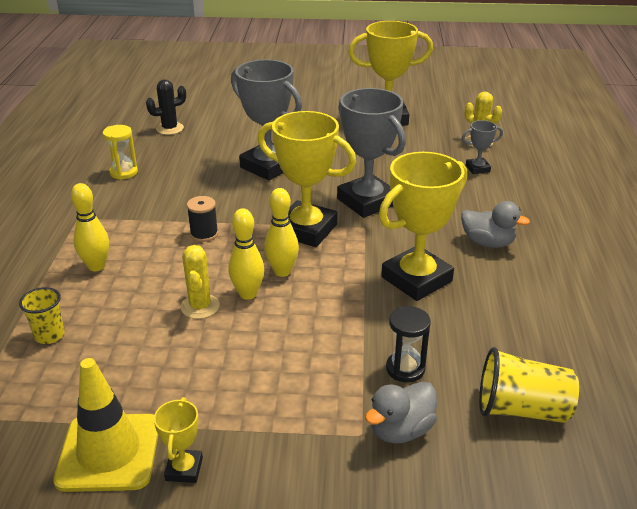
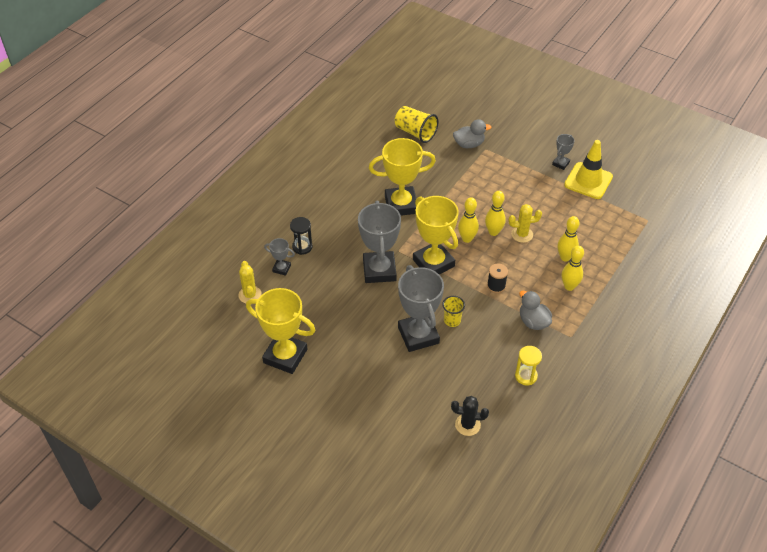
camera: 150 degrees left, 15 degrees up
(49, 335) = (604, 248): yellow cup -> yellow cup (452, 320)
(115, 299) = (565, 257): none -> yellow bowling pin
(184, 469) = (560, 163): yellow trophy -> grey trophy
(200, 306) = (522, 234): yellow cactus -> yellow cactus turned 60 degrees clockwise
(405, 369) = (447, 165): black hourglass -> black hourglass (302, 247)
(488, 243) = (341, 210): grey duck -> grey duck (533, 321)

